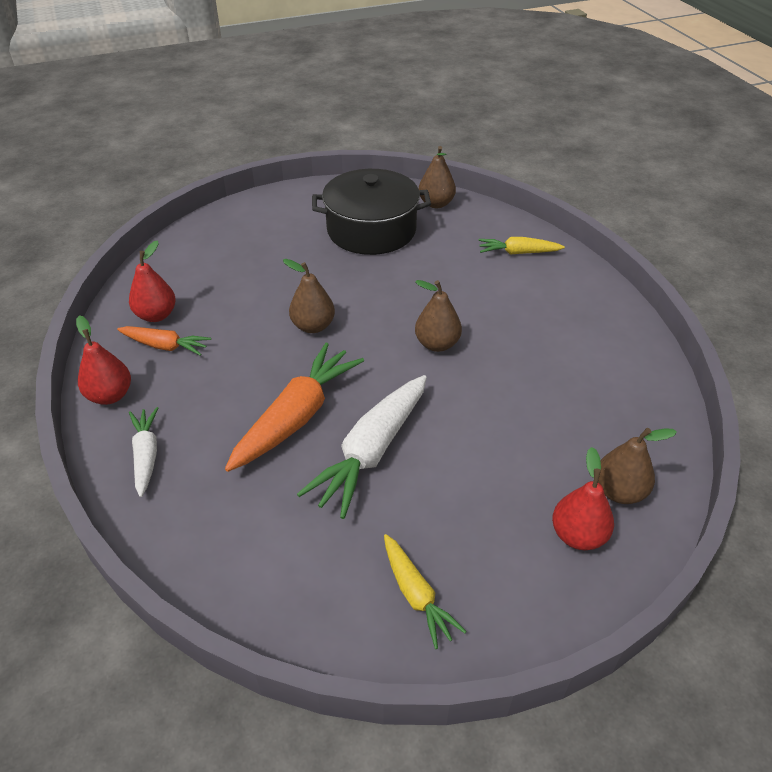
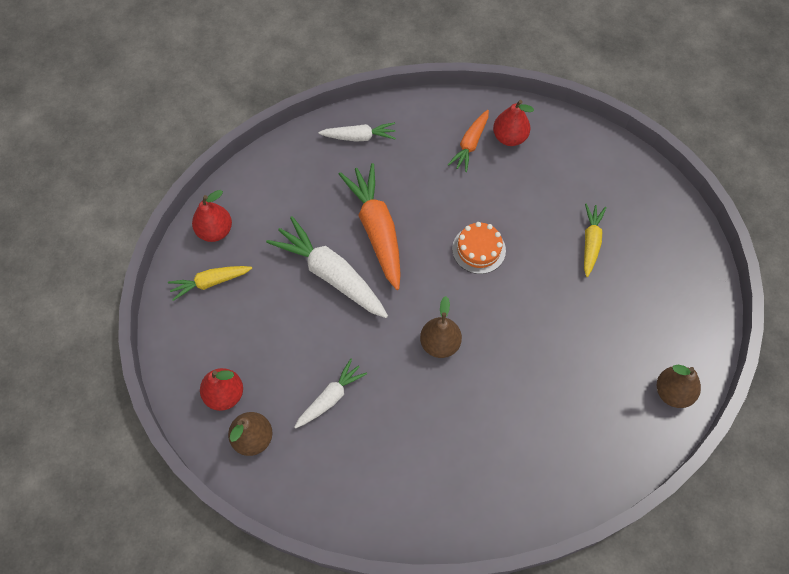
camera: 100 degrees right, 20 degrees up
(110, 395) = (421, 113): red pear -> red pear (215, 231)
(297, 416) = (376, 229): orange carrot -> orange carrot turned 150 degrees counterclockwise
(313, 326) = (478, 249): brown pear -> orange cake
(371, 230) = (623, 317): black pot -> none
(518, 253) = (570, 455): yellow carrot -> yellow carrot (590, 242)
(535, 425) = (330, 397): none -> white carrot

